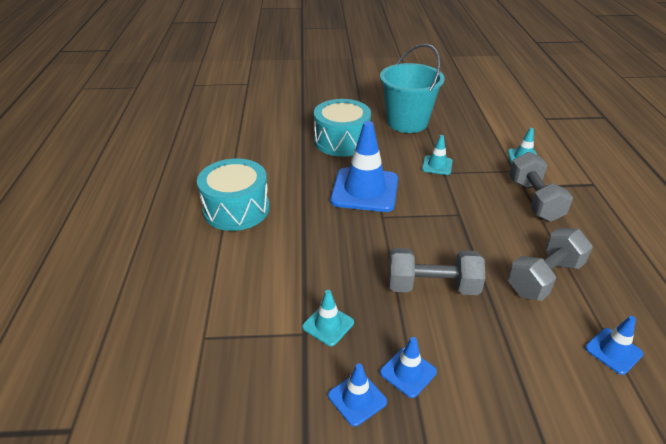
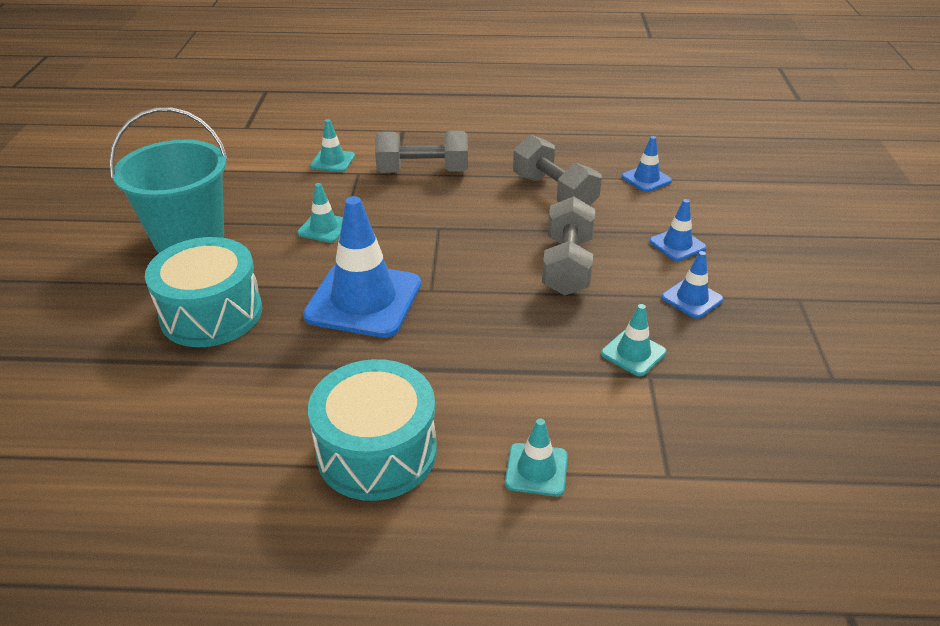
camera: 85 degrees left, 0 degrees up
(216, 272) = (536, 470): none -> turquoise traffic cone
(357, 398) = (732, 337): blue traffic cone -> blue traffic cone (677, 245)

